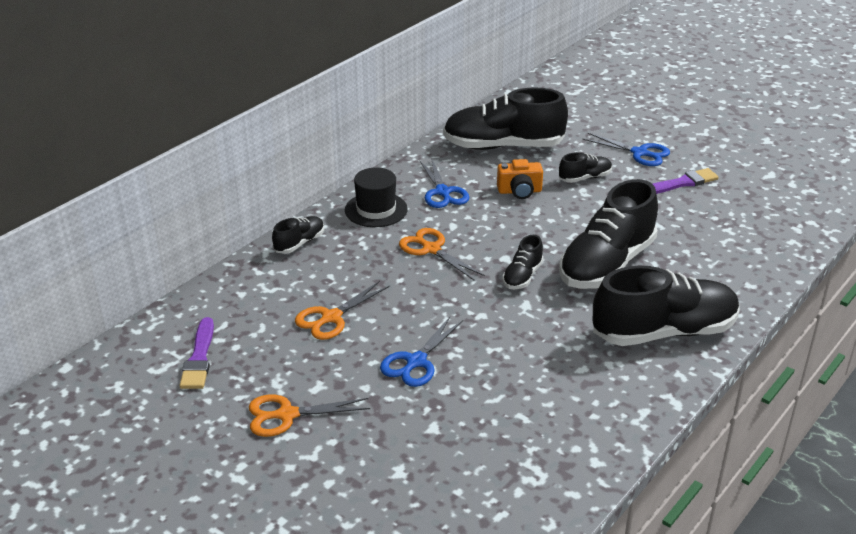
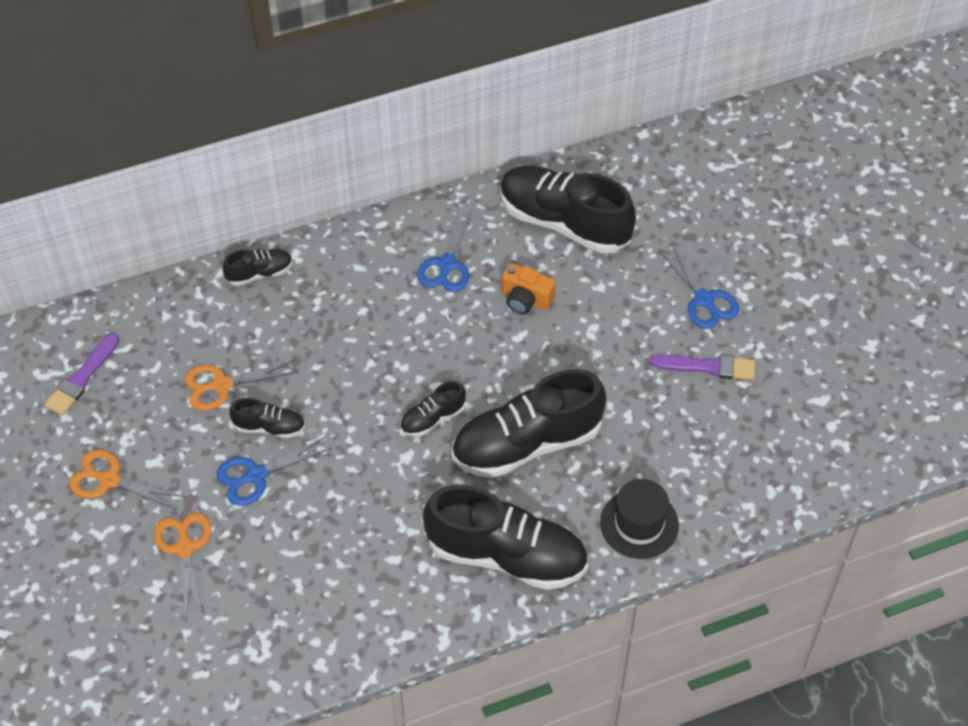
camera: 30 degrees right, 20 degrees up
(376, 210) = (363, 260): black hat -> black hat (639, 524)
(431, 249) = (375, 340): orange scissors -> orange scissors (185, 549)
(584, 178) = (610, 311): black shoe -> black shoe (269, 427)

